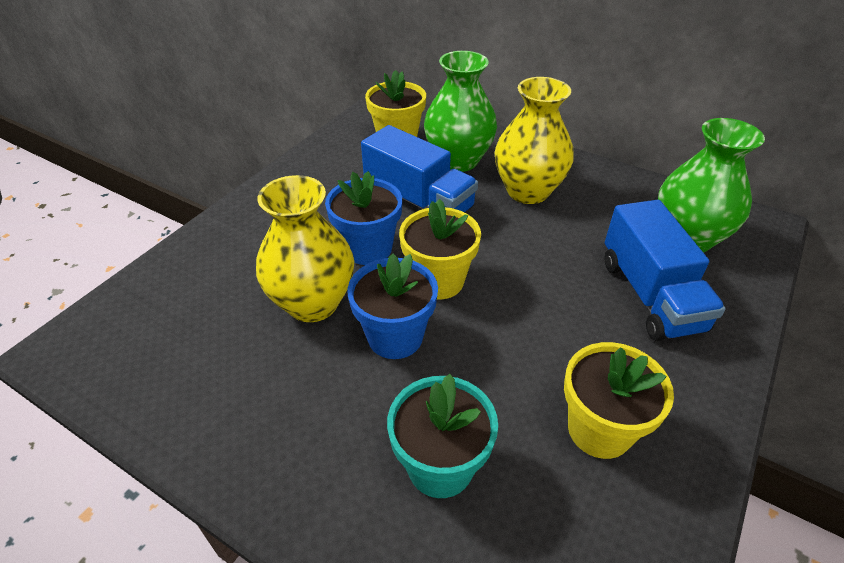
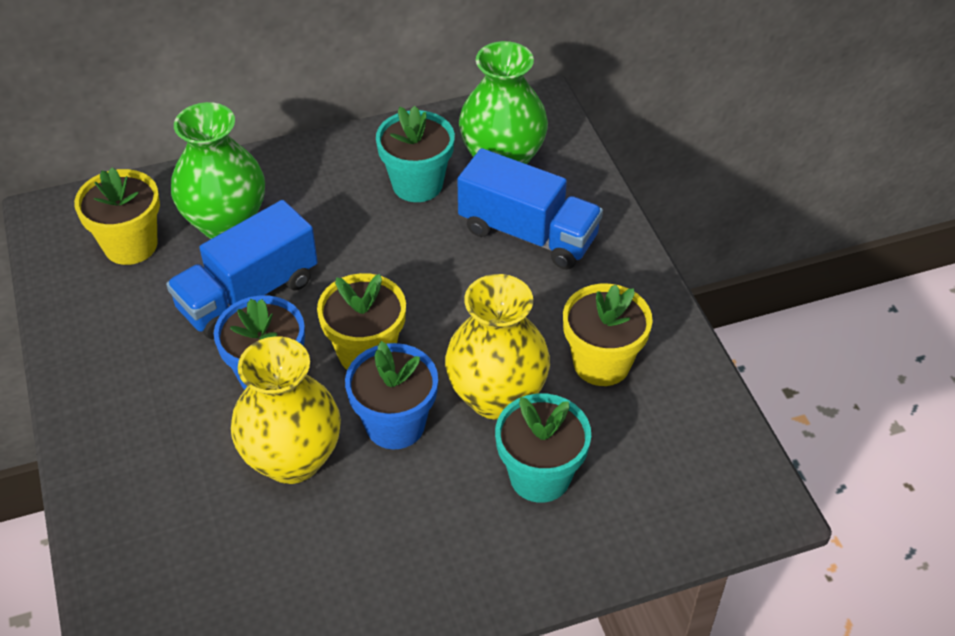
camera: 50 degrees left, 5 degrees up
(418, 201) = (248, 294): blue truck -> blue truck turned 150 degrees clockwise
(528, 191) = (331, 209): yellow vase -> yellow vase (496, 396)
(603, 213) = (417, 184): none -> turquoise flower pot

